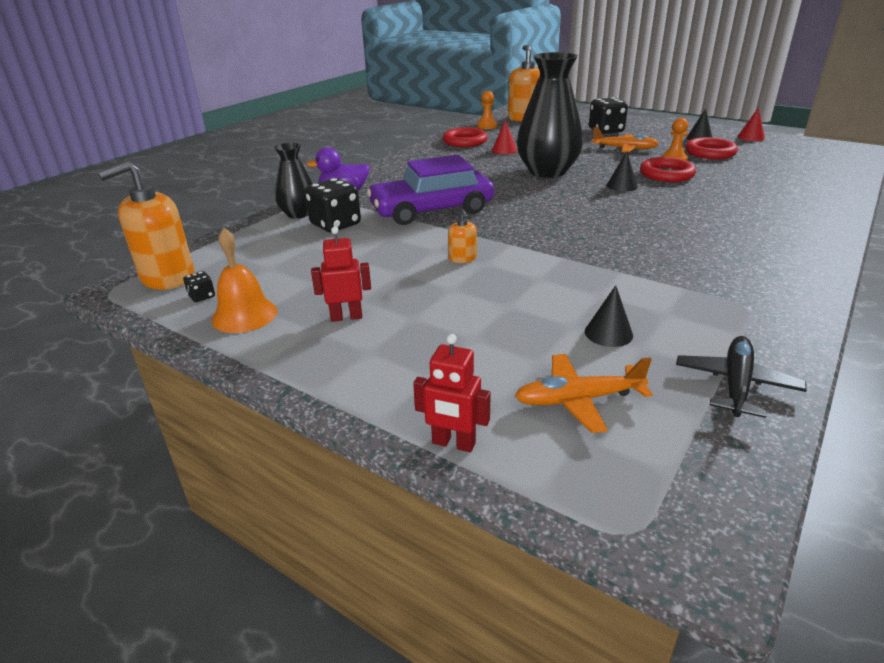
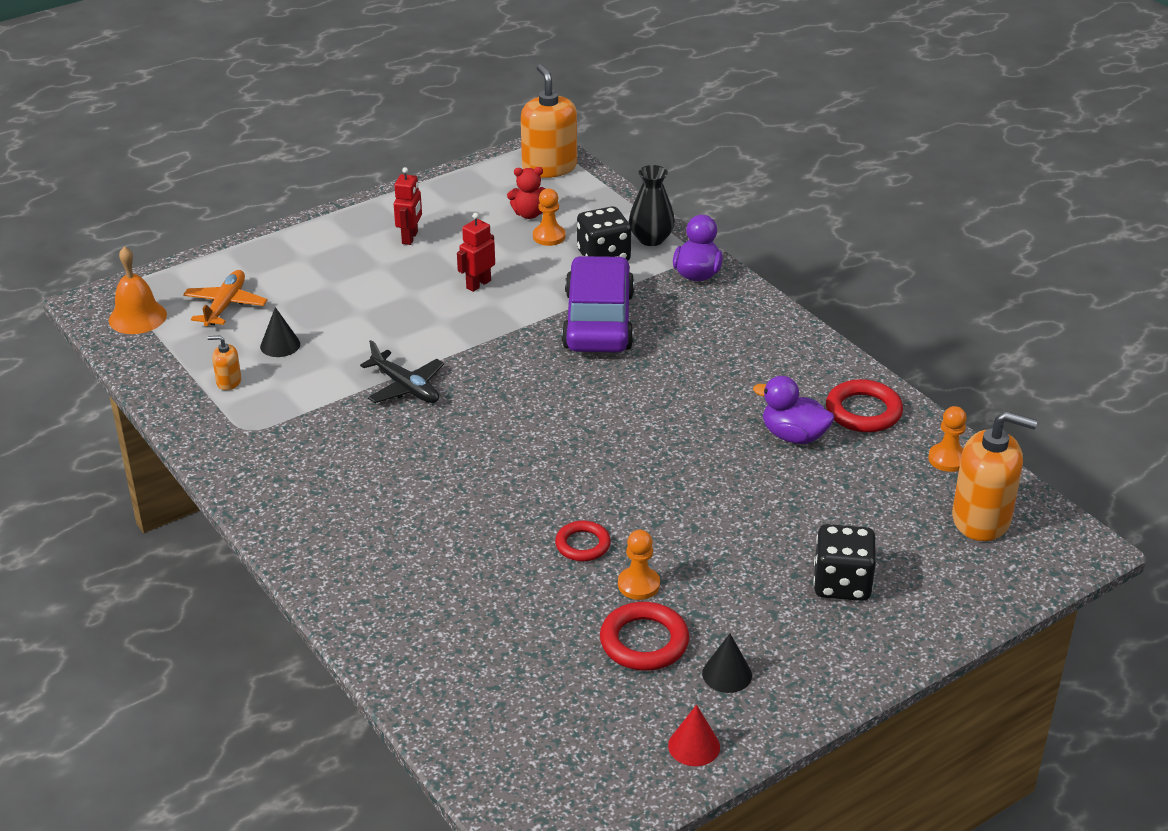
camera: 110 degrees right, 5 degrees up
(202, 296) = (500, 181): black dice -> none
(244, 315) = (452, 197): orange bell -> orange bell (137, 317)
(272, 267) = (529, 214): none -> red teddy bear
(311, 250) = (549, 236): none -> orange pawn
(453, 443) = (234, 252): red robot -> red robot (478, 284)
(462, 258) = (463, 311): orange soap dispenser -> orange soap dispenser (228, 382)
(504, 150) = (793, 436): red cone -> purple duck
(547, 171) = (669, 443): black vase -> none
(622, 186) = (570, 485): black cone -> none
(624, 149) = (723, 558): orange plane -> none
(666, 174) = (582, 545): red ring -> red ring, size x0.66
(735, 384) = (176, 373): black plane -> black plane (405, 387)

